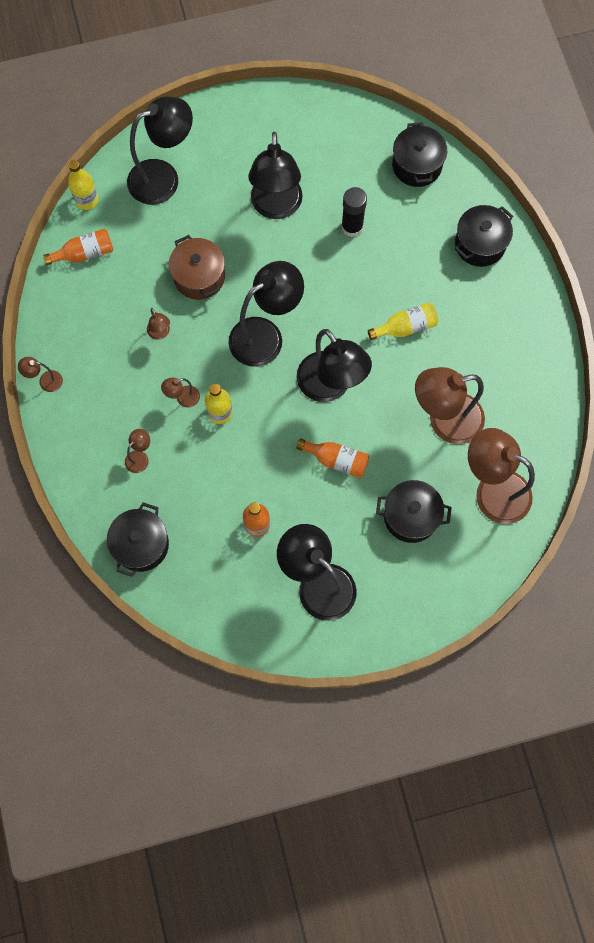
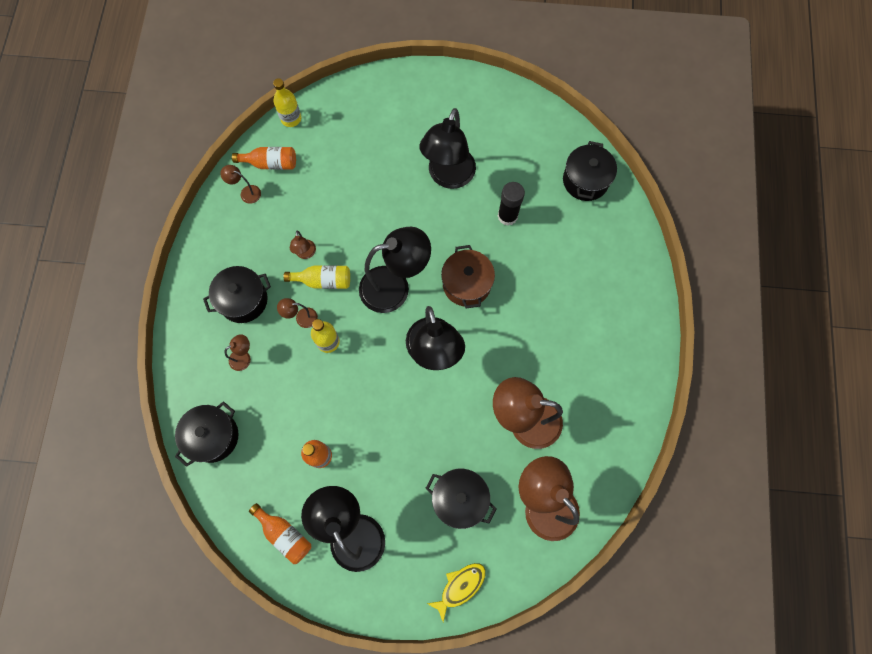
camera: 20 degrees right, 0 degrees up
(45, 381) = (193, 262): brown lamp -> brown lamp (246, 193)
(164, 178) = (362, 120): black lamp -> none
(199, 277) = (358, 215): brown pot -> brown pot (466, 284)
(336, 460) = (413, 422): orange bottle -> orange bottle (284, 534)
(406, 327) = (521, 322): yellow bottle -> yellow bottle (323, 280)
(443, 596) = (460, 587): none -> yellow fish
(480, 244) = (616, 269): black pot -> black pot (243, 300)

